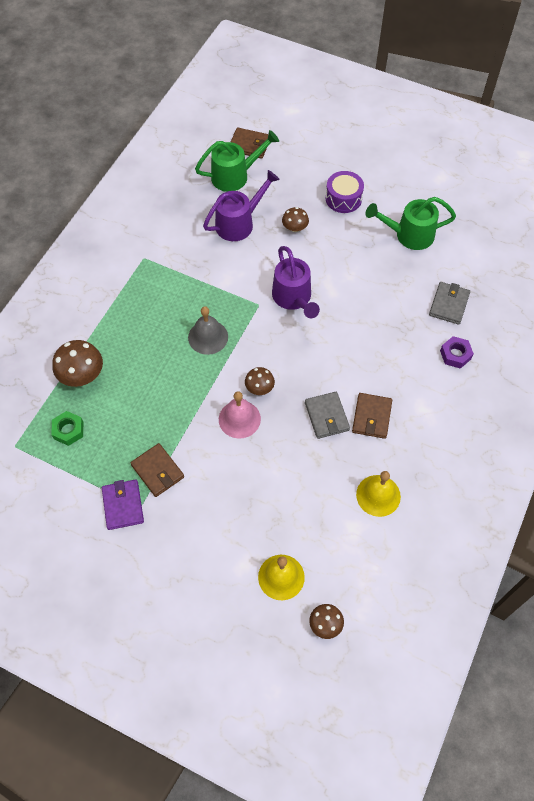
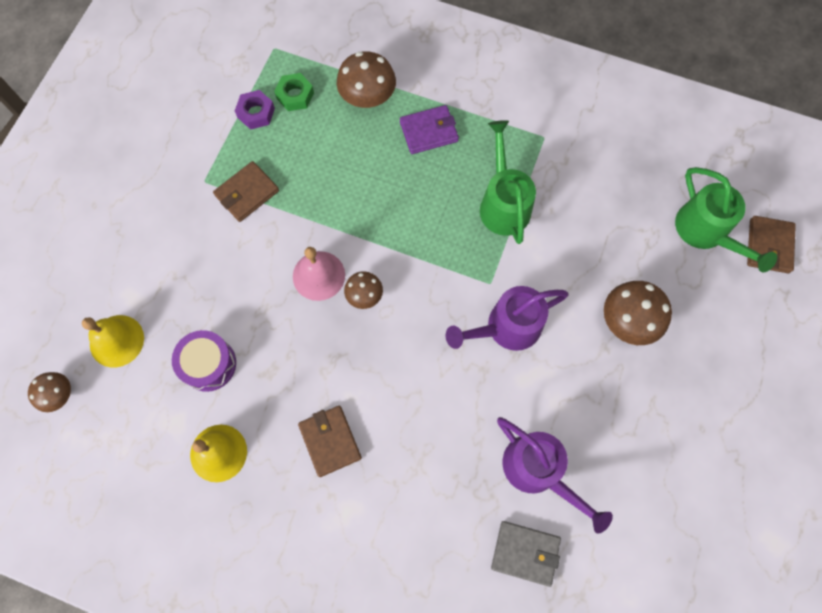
camera: 85 degrees right, 10 degrees up
(123, 505) = (205, 164): purple wallet -> purple wallet (428, 131)
(208, 337) = (433, 226): grey bell -> none
(239, 222) = (623, 246): purple watering can -> purple watering can (539, 471)
(295, 228) = (628, 321): brown mushroom -> brown mushroom, size x1.67
(326, 416) = (328, 382): grey wallet -> none
(343, 198) = (697, 387): purple drum -> purple drum (208, 364)
(371, 417) = (330, 441): brown wallet -> brown wallet turned 60 degrees clockwise
(408, 235) = (645, 489): green watering can -> green watering can (503, 203)
(455, 355) = (438, 561): purple nut -> purple nut (256, 113)

